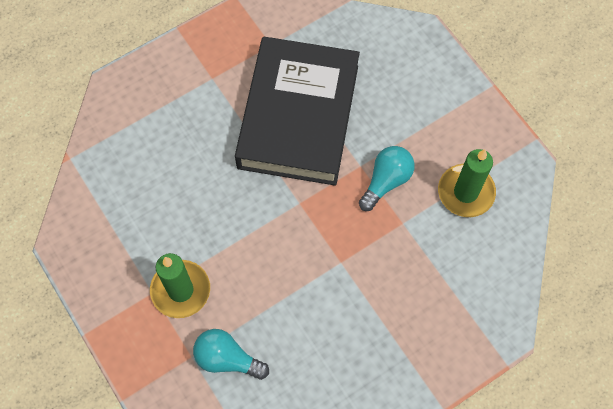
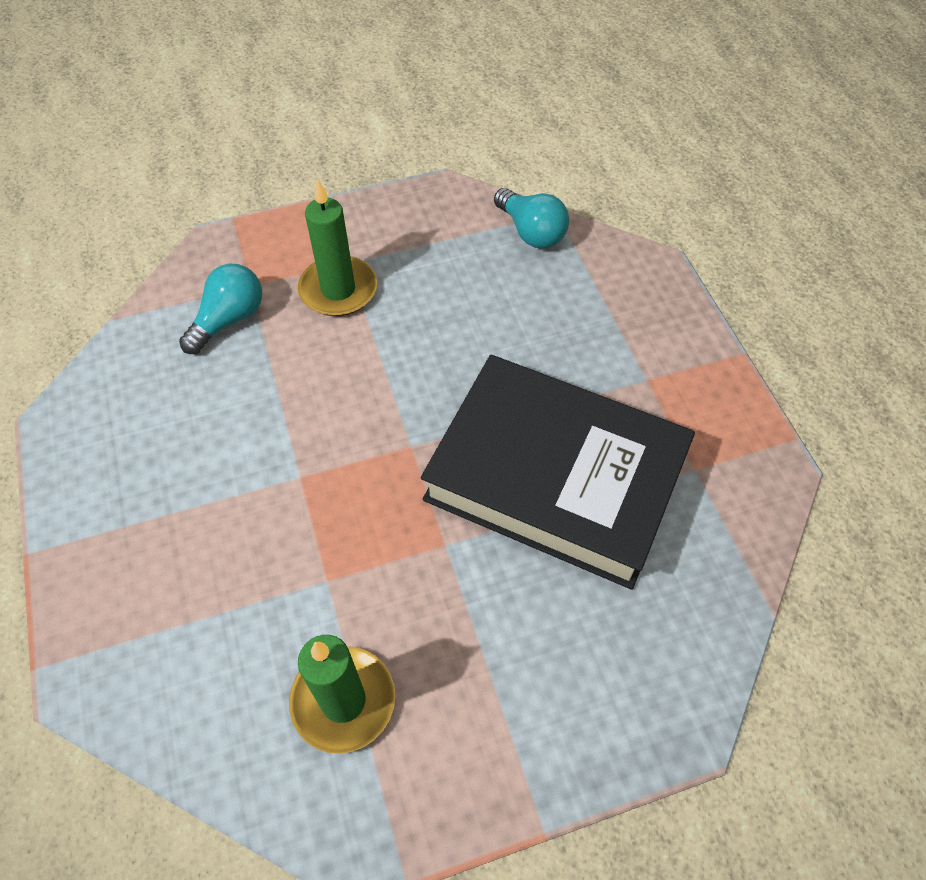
camera: 105 degrees right, 10 degrees down
(386, 181) = (406, 575): turquoise light bulb -> turquoise light bulb (531, 232)

